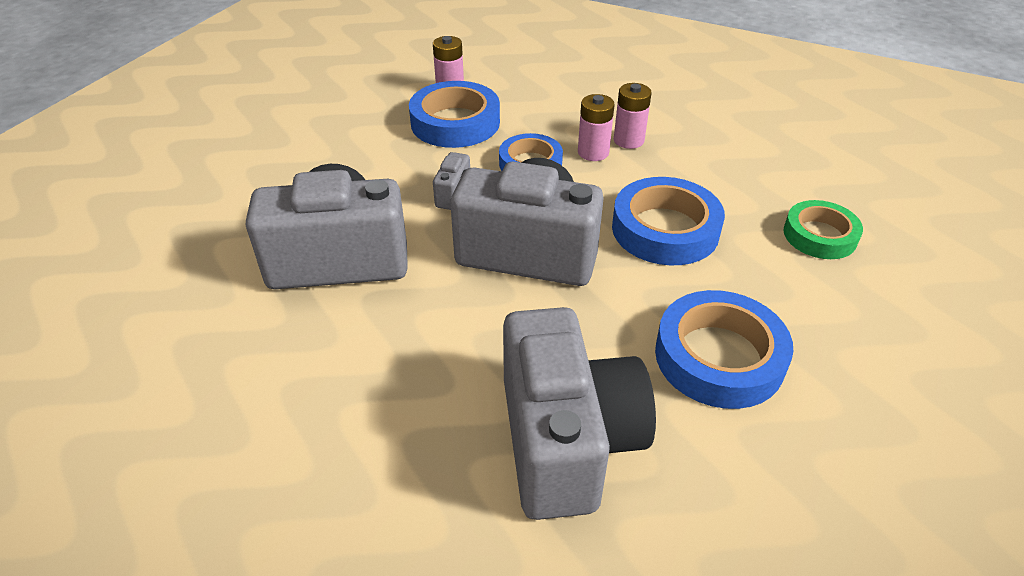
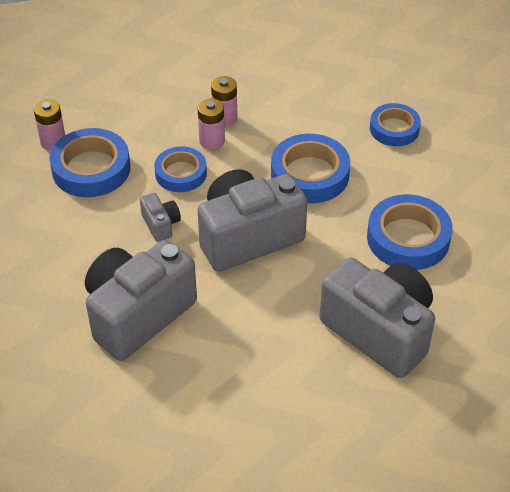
camera: 40 degrees left, 5 degrees up
(819, 235) = (394, 129): green tape -> blue tape

